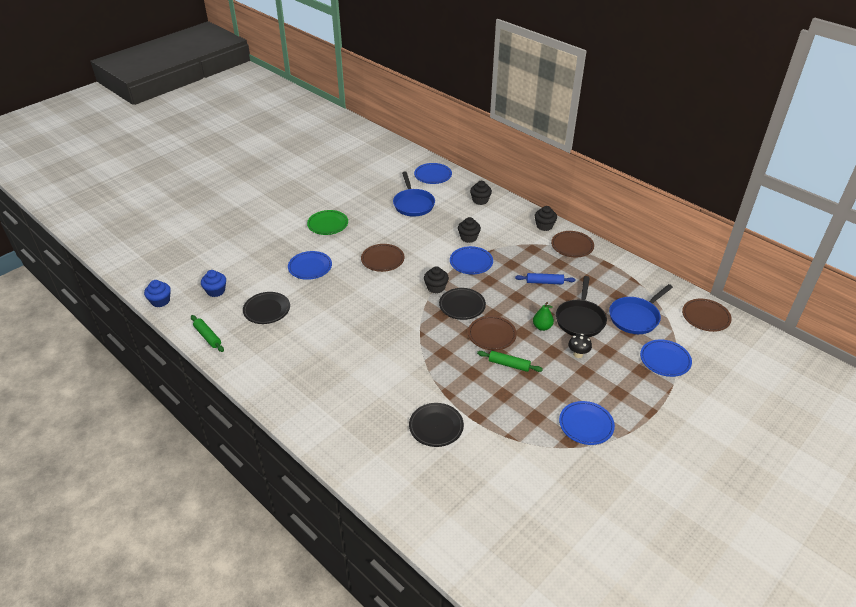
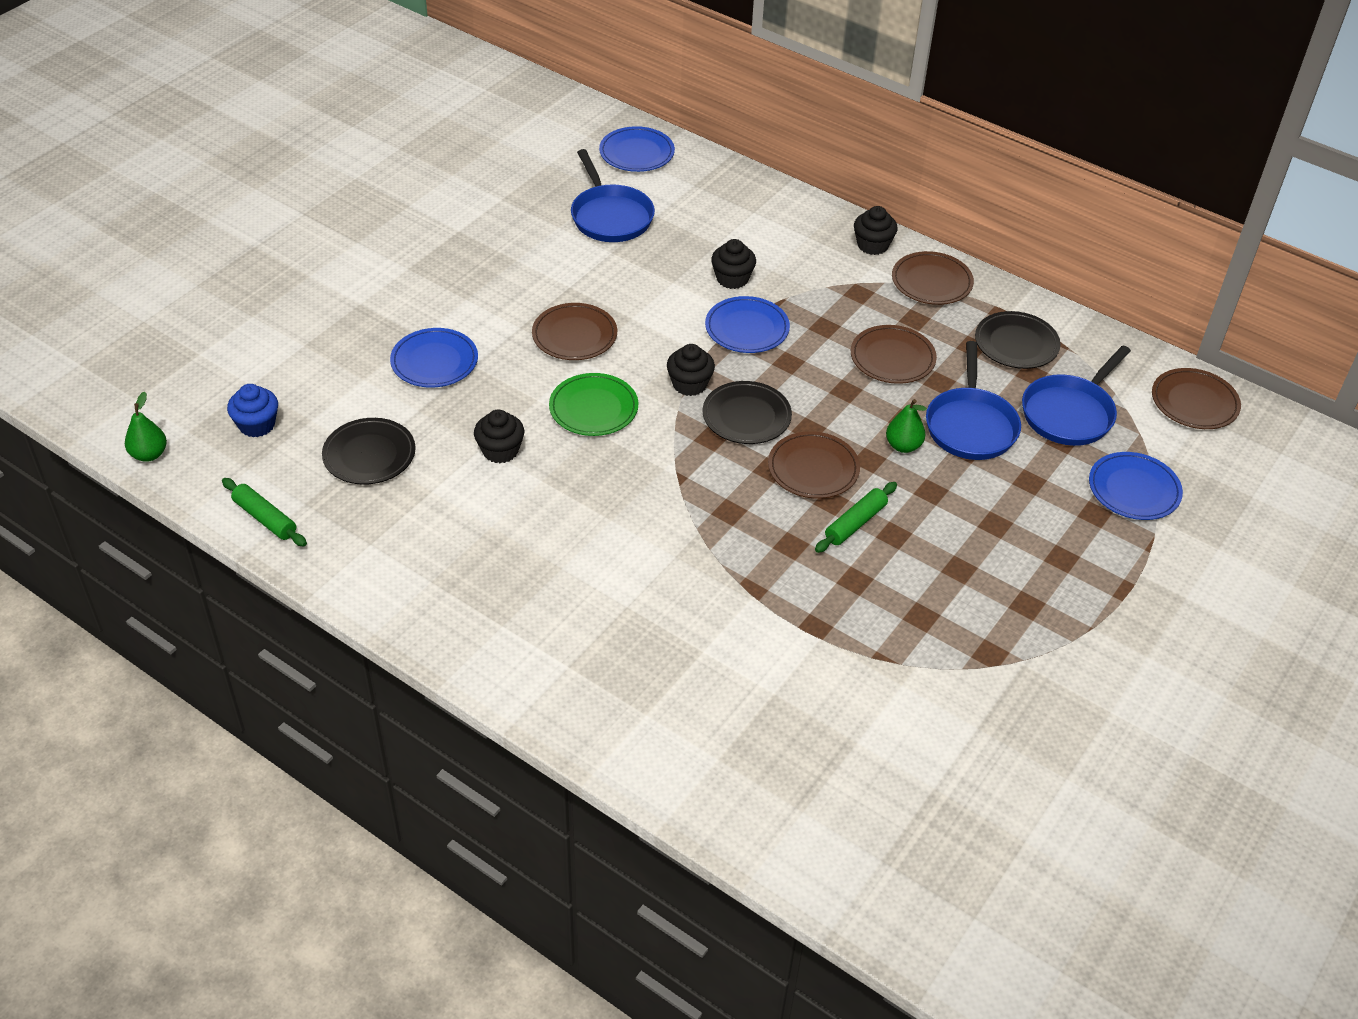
camera: 10 degrees left, 5 degrees up
(160, 301) = (149, 454): blue cupcake -> green pear
(328, 224) = (449, 270): green plate -> green plate (593, 408)
(436, 426) = (744, 651): black plate -> black plate (1016, 344)
(480, 200) = (740, 200): black cupcake -> black cupcake (500, 450)
(509, 364) = (855, 523): green rolling pin -> green rolling pin turned 60 degrees counterclockwise
(544, 282) = (892, 358): blue rolling pin -> brown plate
(578, 354) = (977, 492): black mushroom -> none
(580, 319) = (970, 425): black pan -> blue pan
(586, 424) = (1013, 622): blue plate -> none

